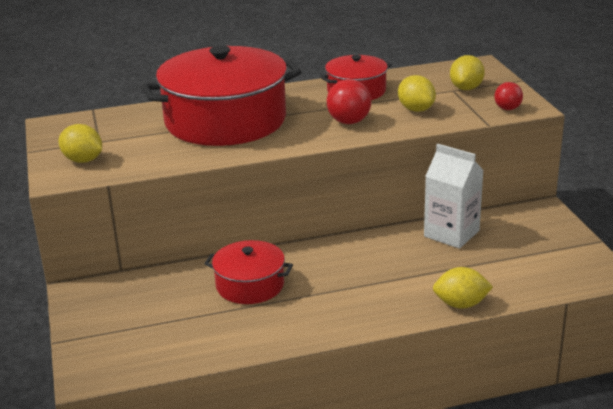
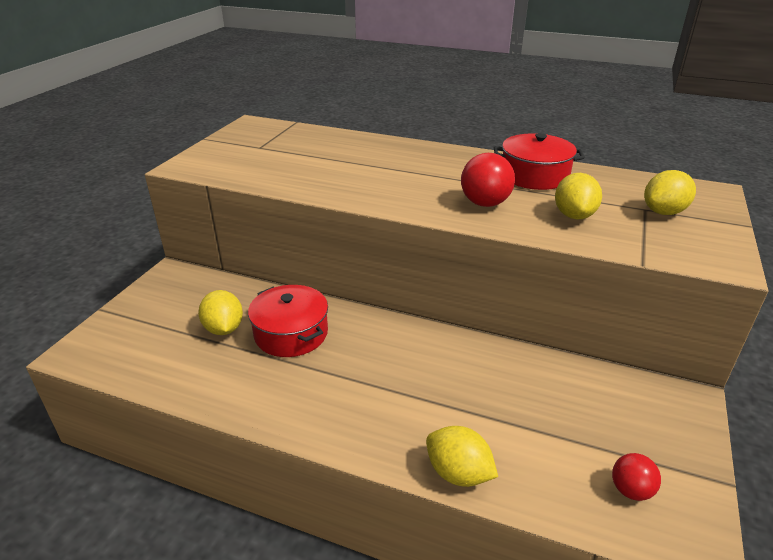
camera: 35 degrees right, 5 degrees up
(83, 160) = (223, 158): yellow lemon -> yellow lemon (224, 329)
(225, 120) = (376, 163): red pot -> none
(451, 233) = (542, 375): white carton -> none
(507, 109) = (691, 253): red ball -> red ball (631, 490)

